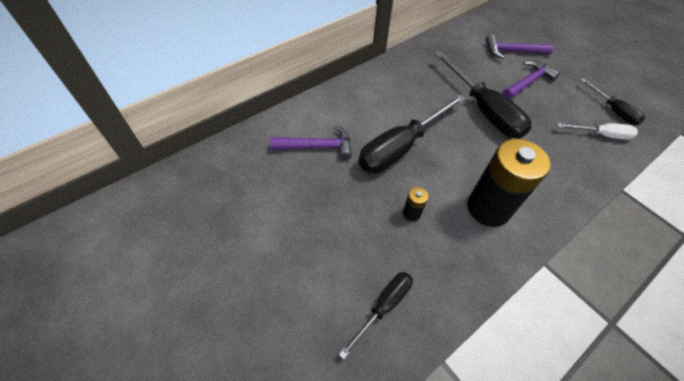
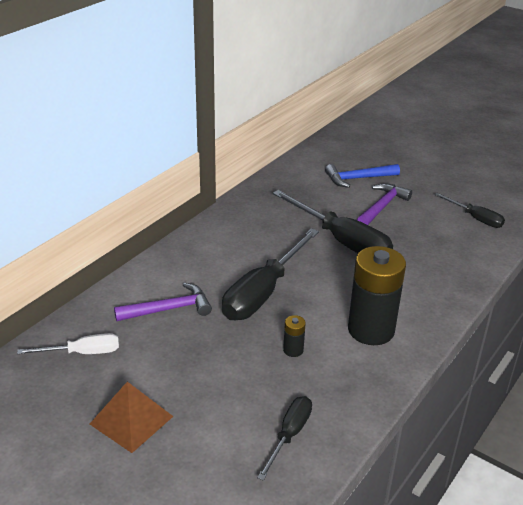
camera: 15 degrees left, 20 degrees down
(251, 252) = (131, 420): none -> brown pyramid
(512, 51) = (358, 178): purple hammer -> blue hammer
(601, 135) = (468, 243): white screwdriver -> white screwdriver (82, 353)

